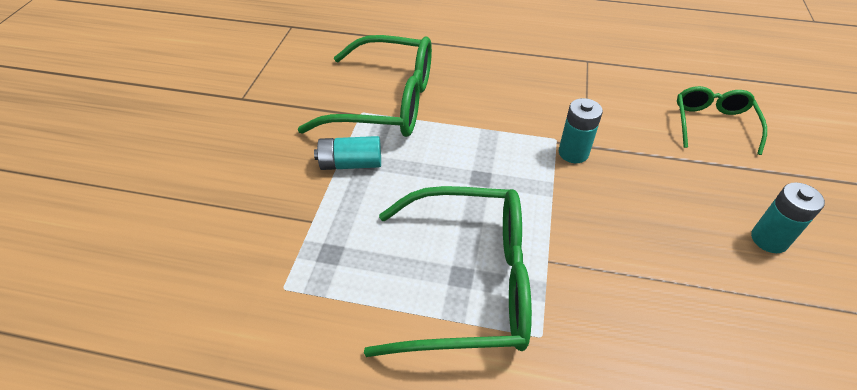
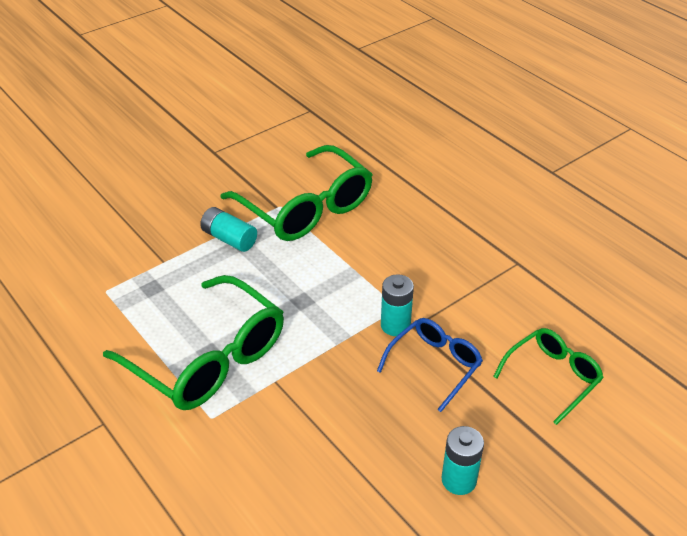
camera: 40 degrees right, 5 degrees down
(638, 165) = (435, 365): none -> blue glasses

